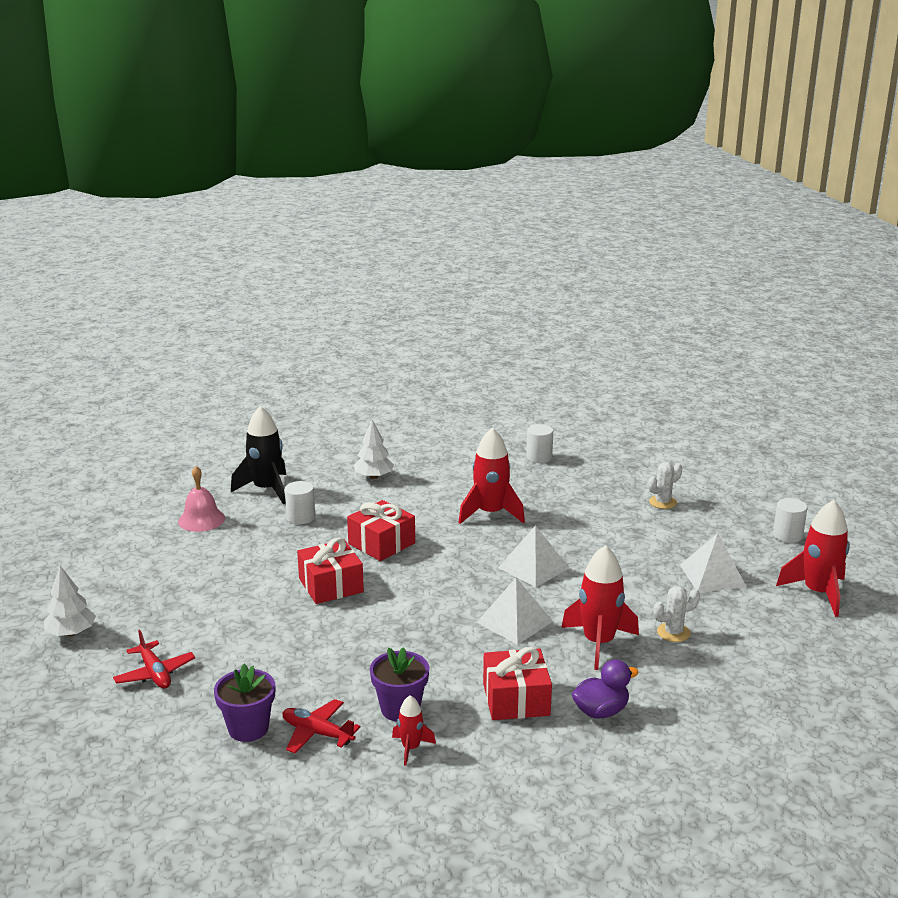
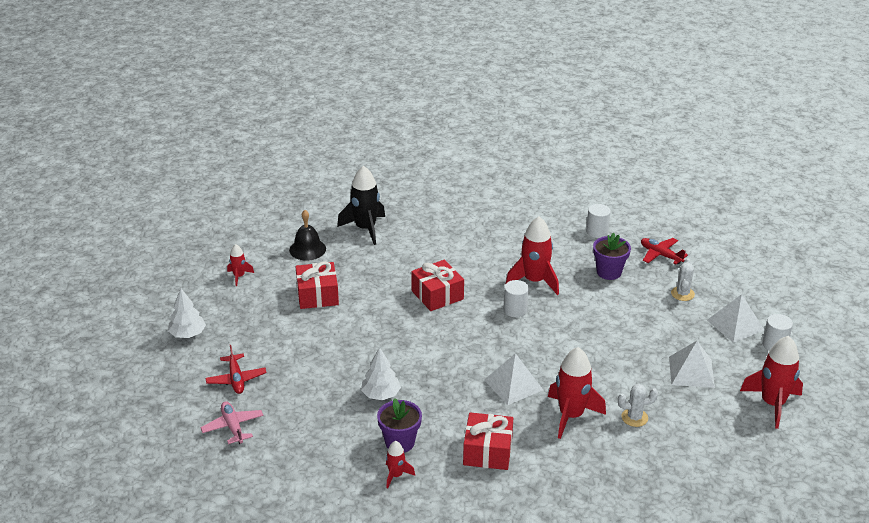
camera: 15 degrees right, 10 degrees up
(122, 560) = (239, 276): none -> red rocket
(168, 730) = (233, 427): none -> pink plane
(201, 519) = (307, 249): pink bell -> black bell
(248, 728) = (287, 436): purple flower pot -> purple flower pot (609, 272)
(301, 517) = (383, 260): white cylinder -> white cylinder (515, 310)
(317, 733) = (334, 450): red plane -> red plane (660, 255)
(331, 585) = (385, 327): red gift -> red gift (317, 295)
(374, 477) = (453, 229): white tree -> white tree (380, 394)
(533, 567) = (548, 338): white pyramid -> white pyramid (735, 325)
(601, 711) = (547, 474): purple duck -> none
(662, 502) = (682, 294): white cactus -> white cactus turned 60 degrees counterclockwise

